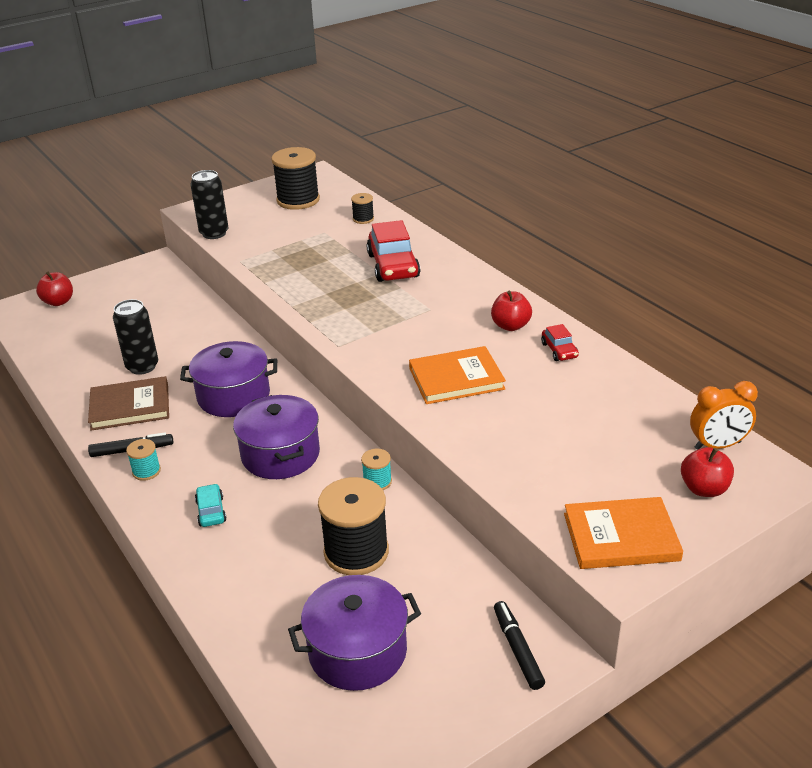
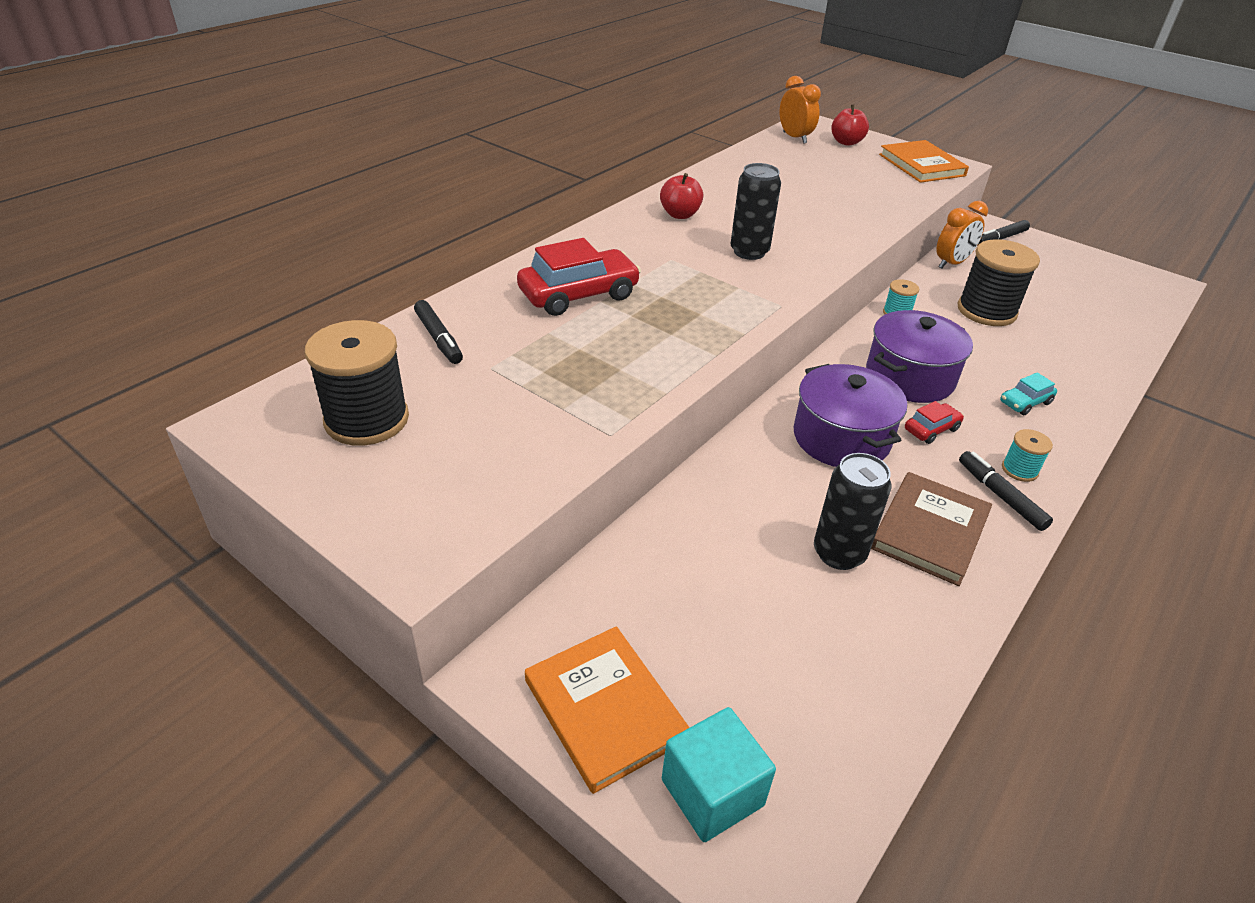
camera: 110 degrees left, 5 degrees up
(58, 302) = (712, 792): red apple -> turquoise cube
(130, 406) = (929, 531): brown book -> brown book turned 60 degrees clockwise
(214, 233) = (519, 494): black can -> black can (749, 252)
(357, 651) = (1073, 295): purple pot -> none
(363, 219) = (439, 338): black spool -> black marker
(456, 379) = (790, 233): orange book -> orange book (604, 709)
(463, 567) = (952, 263): none -> orange clock
(559, 350) = (709, 191): red car -> red car (931, 429)

